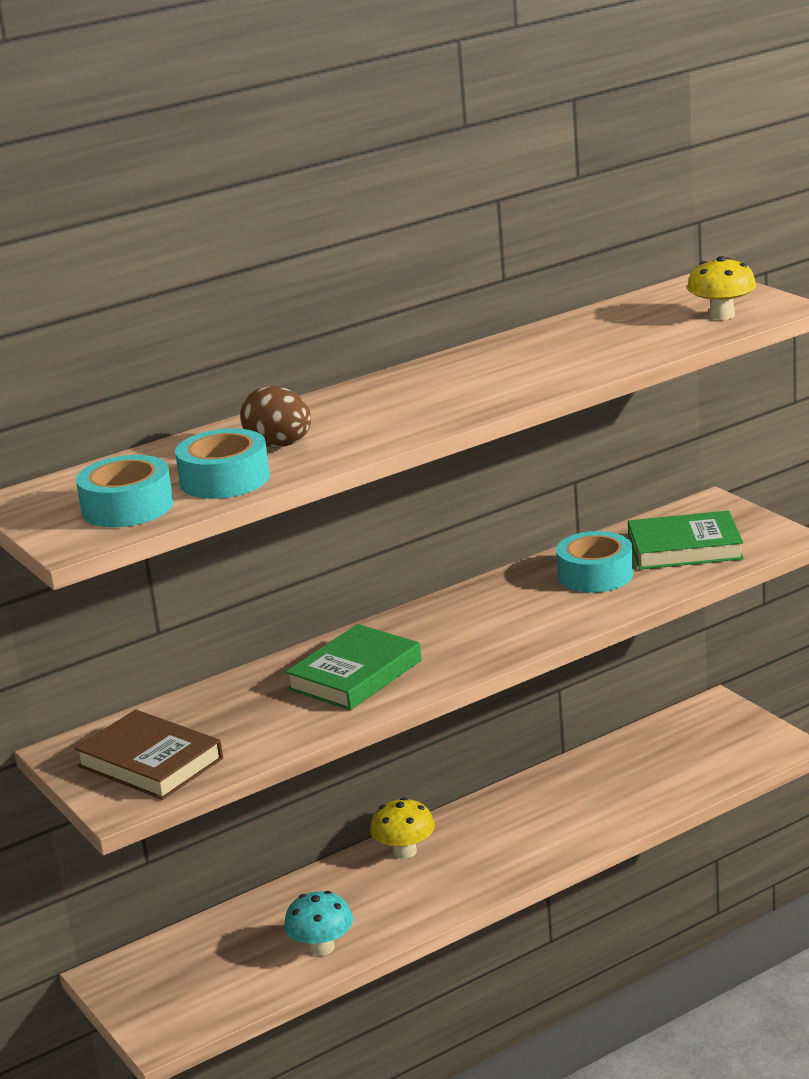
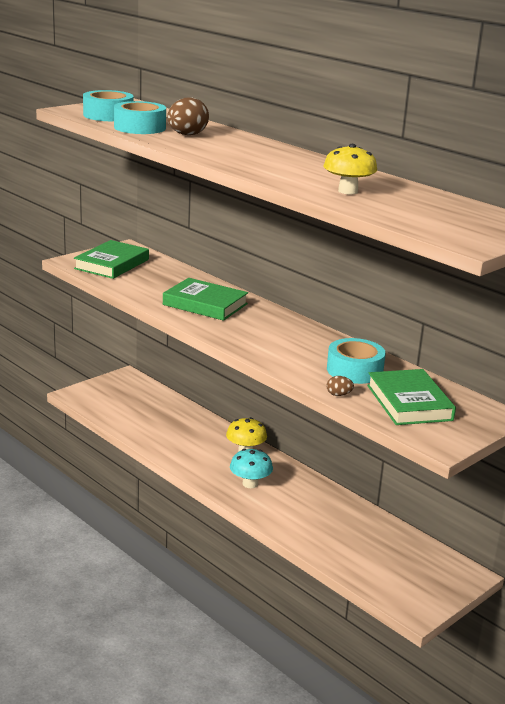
camera: 75 degrees right, 0 degrees up
(150, 762) = (112, 264): brown book -> green book
(322, 947) = (148, 431): turquoise mushroom -> turquoise mushroom (250, 484)
(666, 588) = (338, 395): none -> brown egg
(722, 315) = (444, 226): yellow mushroom -> yellow mushroom (348, 191)

